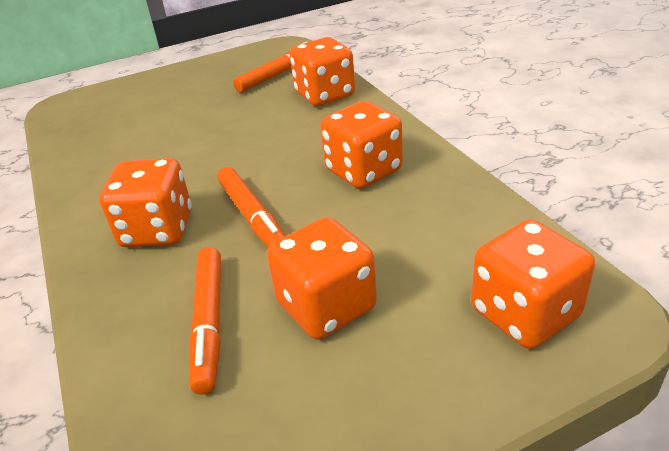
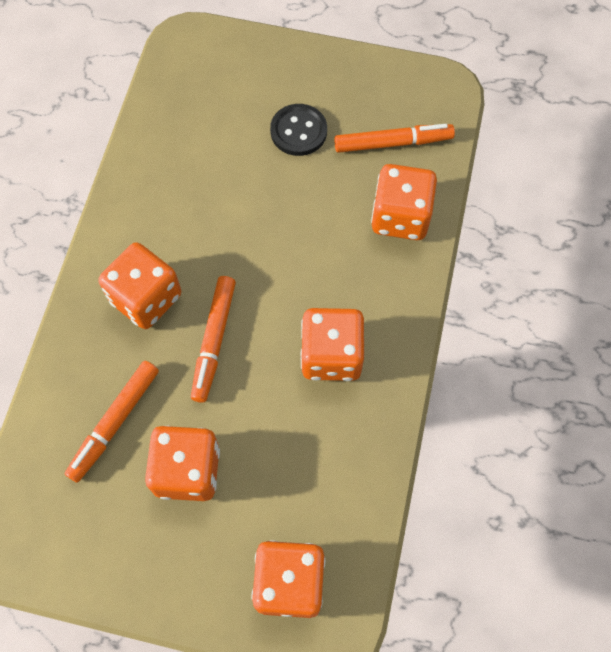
camera: 35 degrees right, 30 degrees up
(201, 99) = (298, 131): none -> black button

